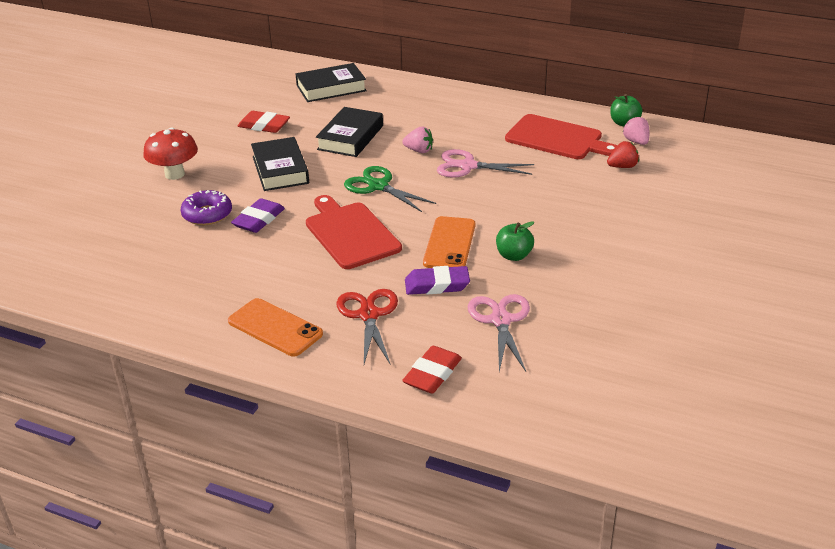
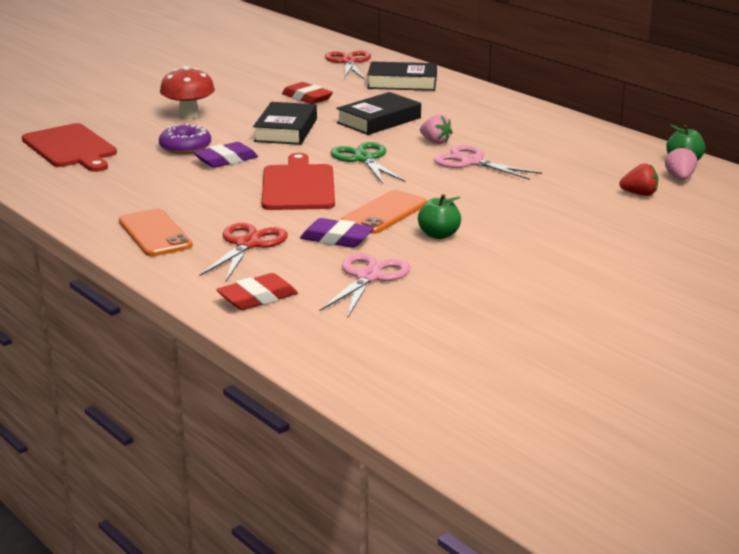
camera: 25 degrees right, 10 degrees down
(262, 74) = (348, 62): none -> red scissors
(557, 138) = (592, 160): red cutting board -> red cutting board (71, 148)

